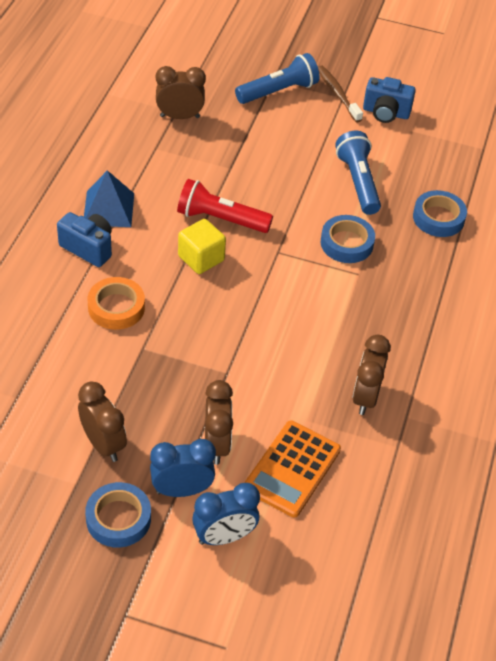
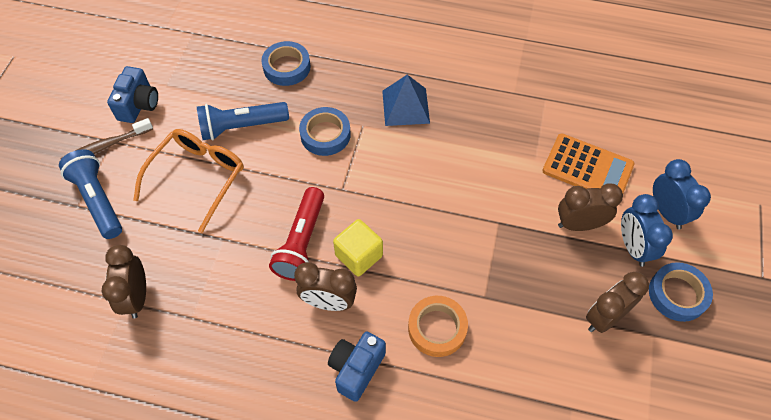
camera: 90 degrees left, 10 degrees up
(108, 209) = (294, 356): blue pyramid -> blue pyramid (405, 106)
(298, 151) = (197, 178): none -> orange glasses
(365, 397) = (502, 119): brown clock -> brown clock (329, 302)

